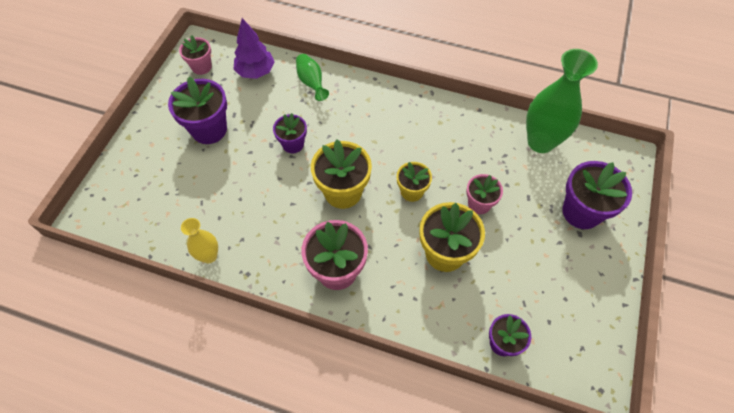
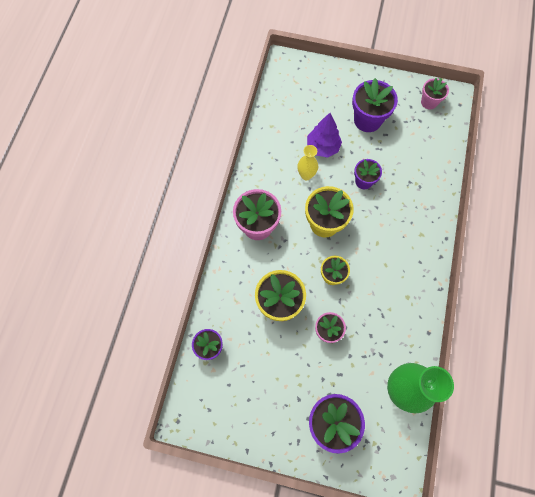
camera: 85 degrees right, 10 degrees up
(209, 256) = (261, 141): yellow vase -> yellow vase (306, 175)
(256, 72) = (432, 142): purple tree -> purple tree (322, 147)
(311, 82) = (430, 187): green vase -> none

